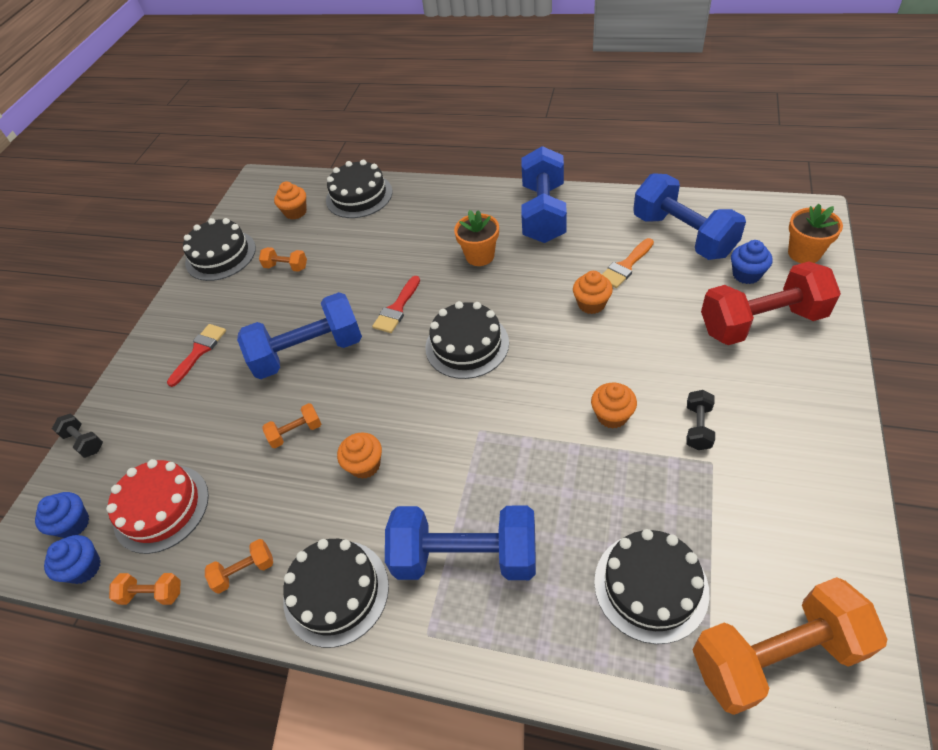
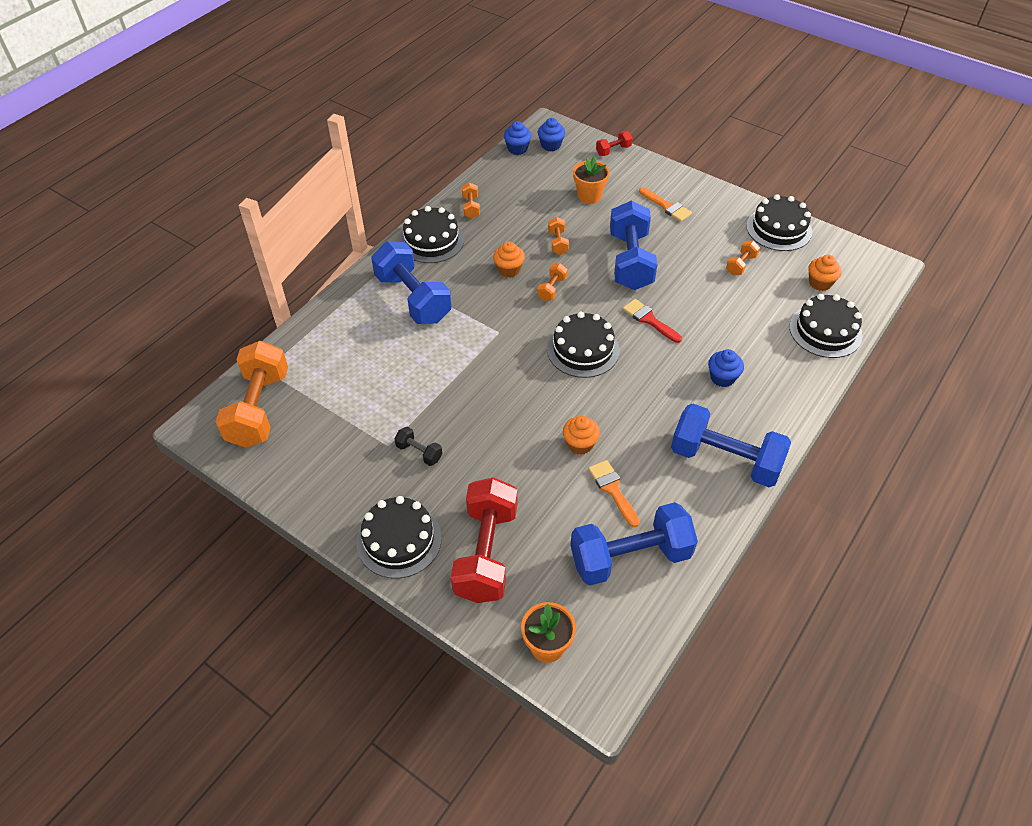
camera: 105 degrees right, 0 degrees up
(84, 442) = (613, 150): black dumbbell -> red dumbbell
(152, 594) = (482, 172): orange dumbbell -> orange dumbbell (552, 289)
(161, 508) = (538, 179): red cake -> none
(199, 351) = (666, 206): red brush -> orange brush
(466, 556) = (413, 298): blue dumbbell -> blue dumbbell turned 60 degrees counterclockwise
(480, 256) = (686, 391): orange flower pot -> orange flower pot (589, 196)
(612, 415) = (462, 408): orange cupcake -> none
(650, 586) = (335, 373): black cake -> black cake (399, 540)
(746, 274) = (548, 577): blue cupcake -> blue cupcake (722, 378)

